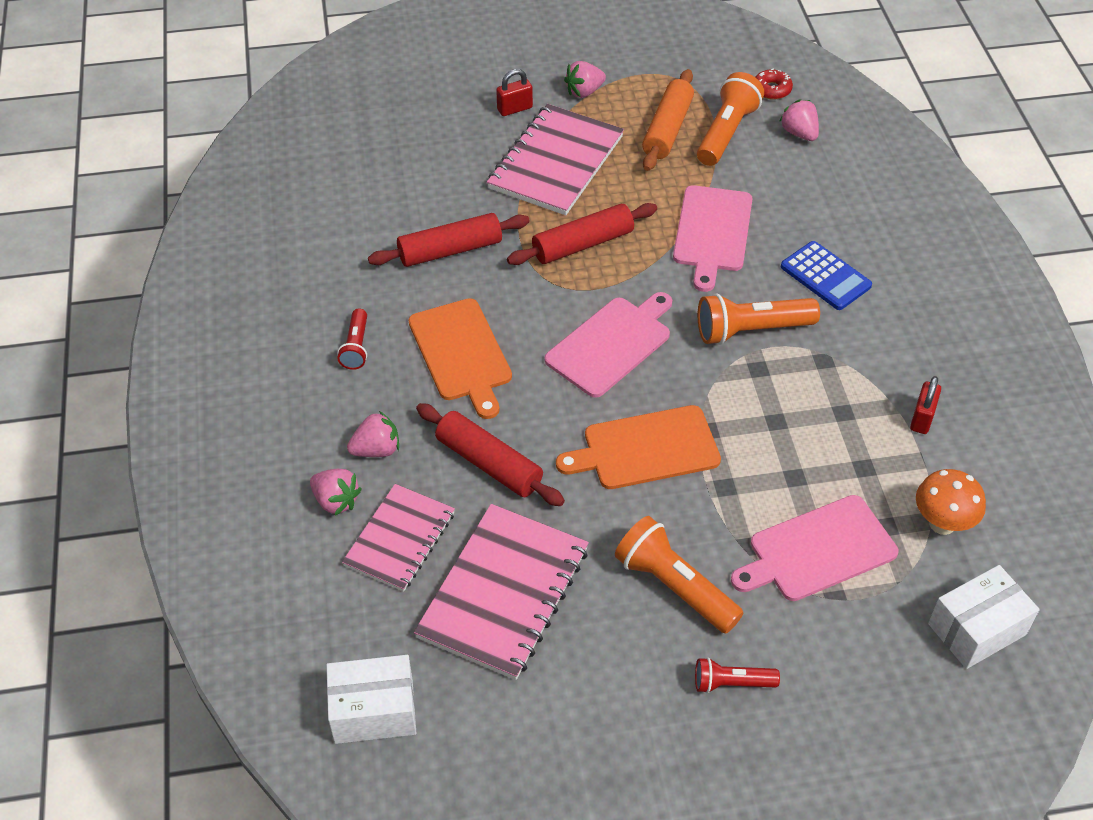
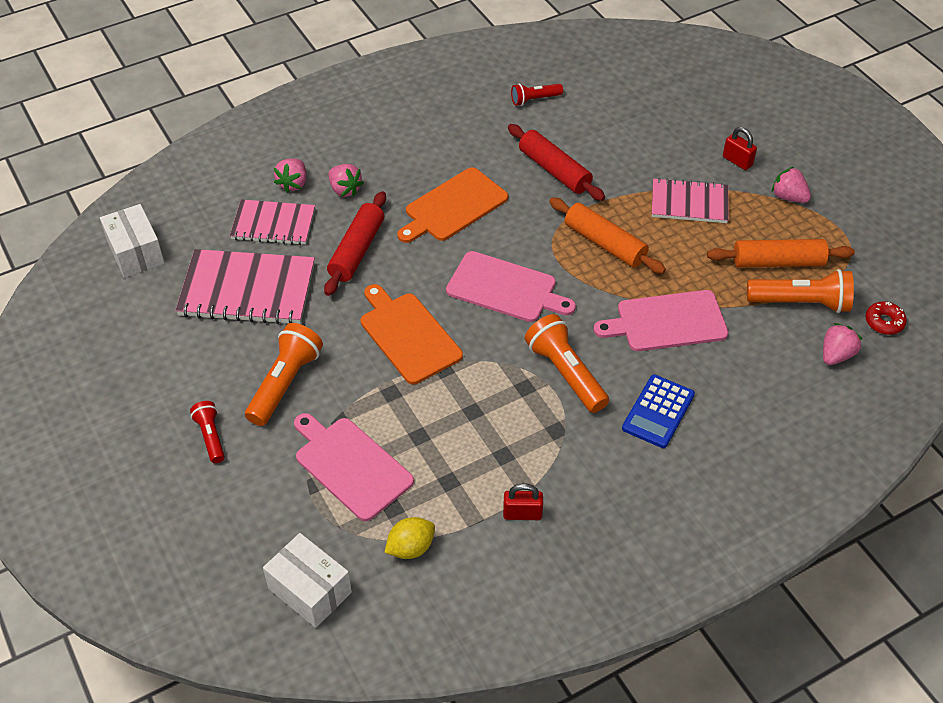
camera: 70 degrees right, 0 degrees up
(356, 347) = (432, 151): red flashlight -> red flashlight (534, 100)
(556, 163) = (689, 203): pink notebook -> pink notebook, size x0.64
(583, 244) = (604, 244): red rolling pin -> orange rolling pin
(942, 523) = (410, 548): orange mushroom -> yellow lemon

